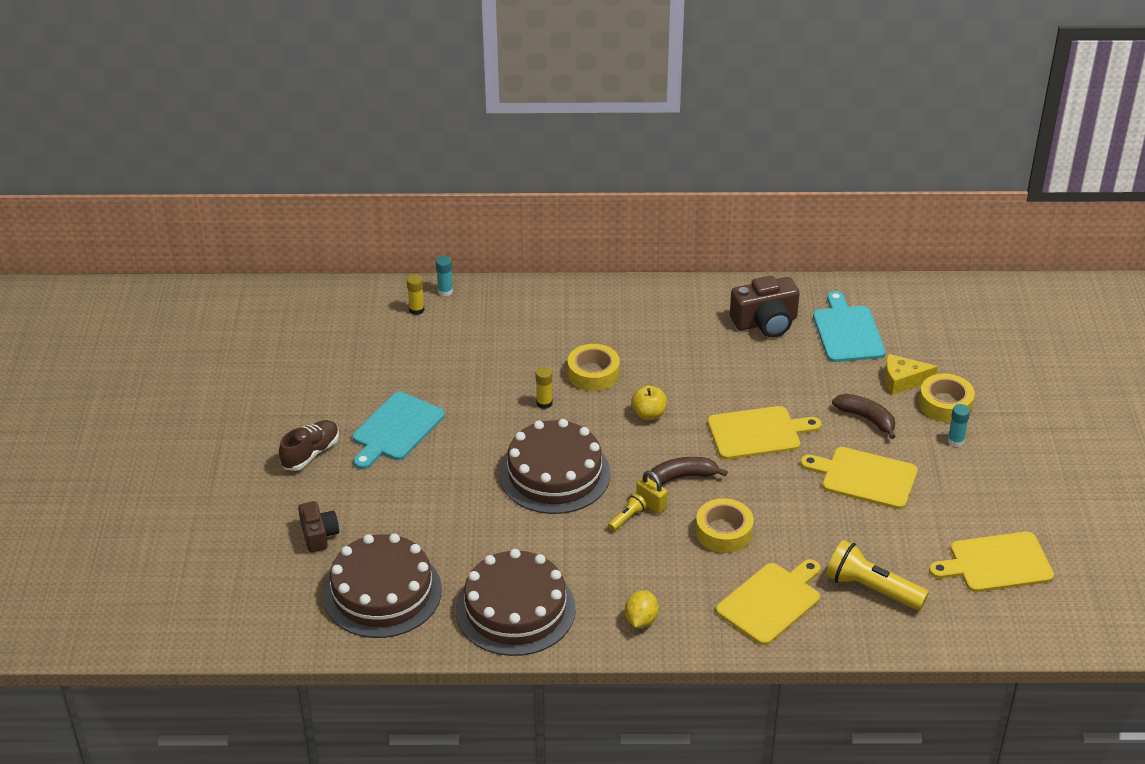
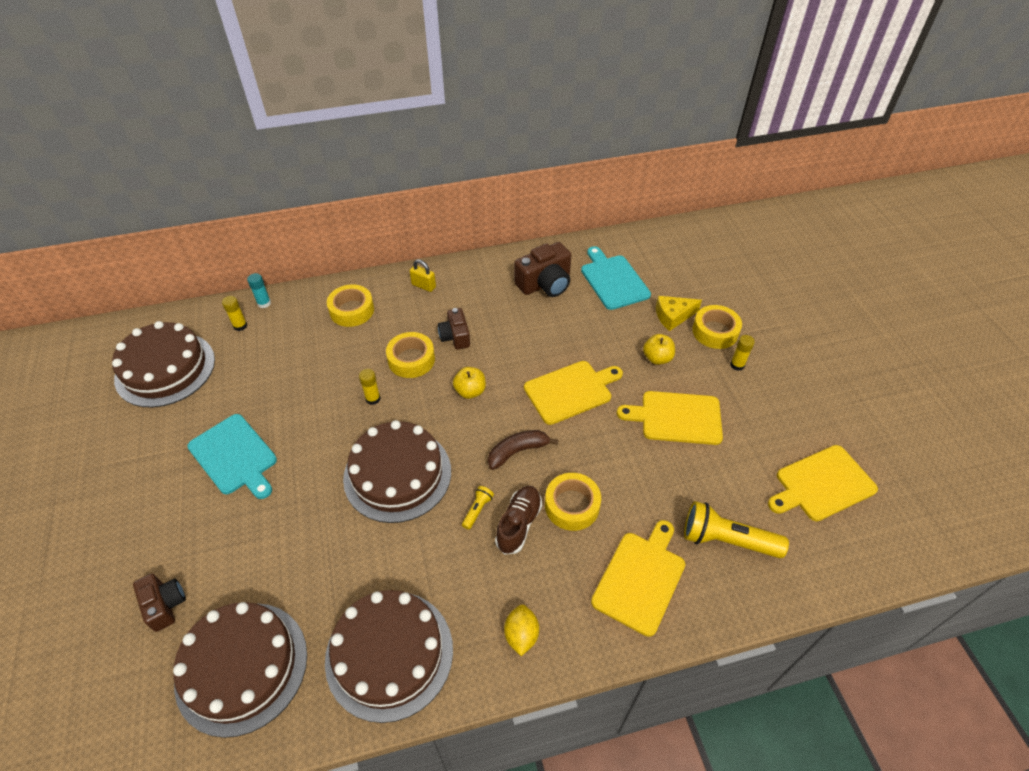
camera: 15 degrees left, 10 degrees up
(310, 453) = (149, 503): brown shoe -> brown shoe (518, 524)
(334, 338) = (165, 369): none -> brown cake
(396, 429) = (234, 456): turquoise cutting board -> turquoise cutting board turned 60 degrees counterclockwise
(539, 314) = (352, 310): none -> yellow tape
(647, 359) = (455, 337): none -> brown camera
(651, 504) = (496, 489): yellow padlock -> yellow padlock (423, 286)
(866, 419) = (657, 358): brown banana -> yellow apple
(955, 441) = (737, 365): turquoise glue stick -> yellow glue stick

